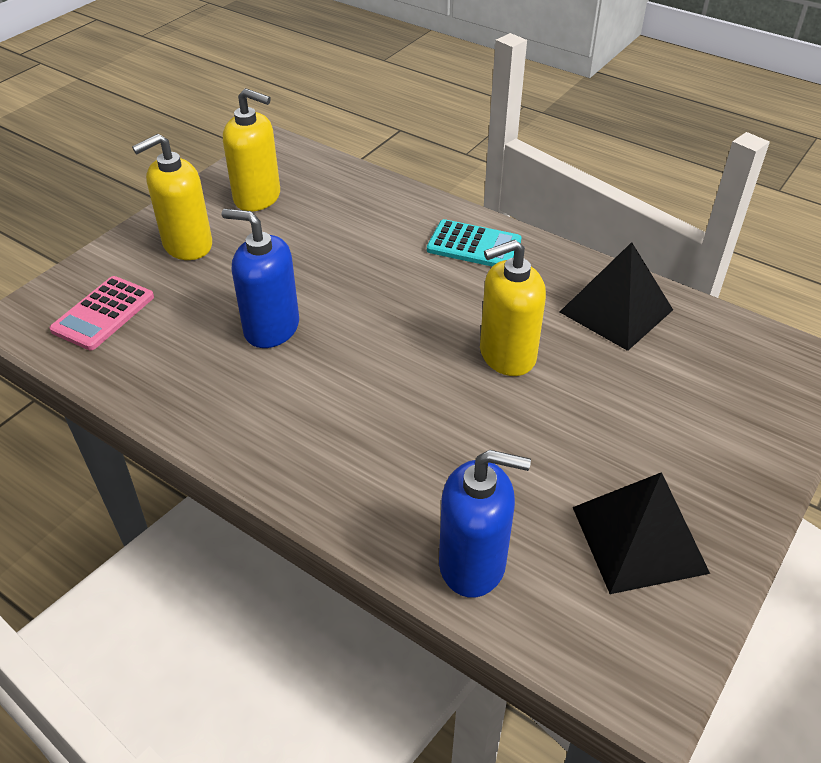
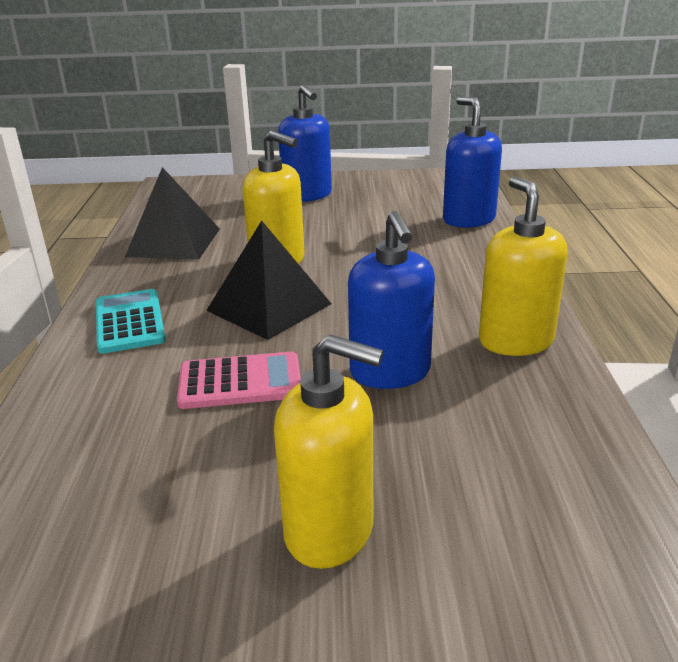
camera: 125 degrees left, 15 degrees down
(103, 314) = (541, 509): pink calculator -> pink calculator (240, 382)
(257, 197) = (143, 533): yellow soap dispenser -> yellow soap dispenser (515, 340)
(638, 539) = (381, 193): black pyramid -> black pyramid (269, 307)
(684, 463) = (307, 195): none -> blue soap dispenser

